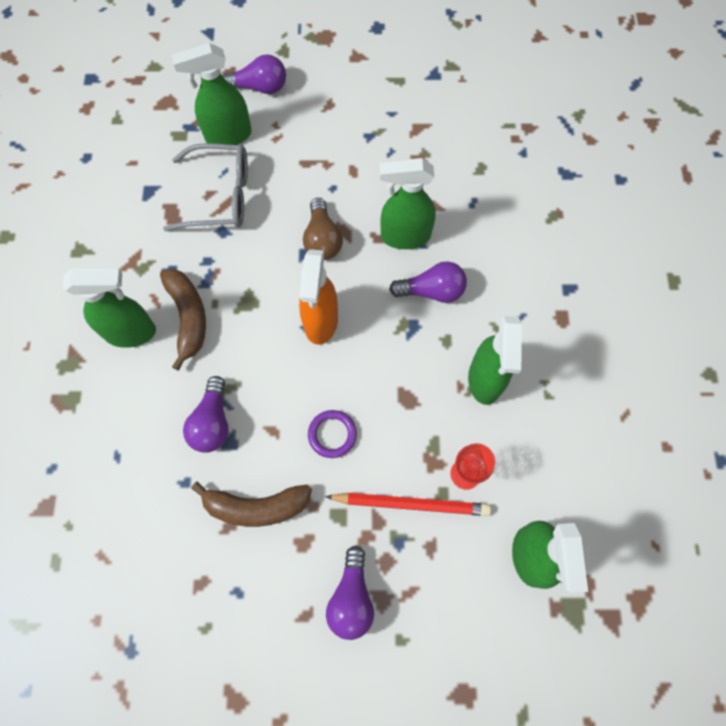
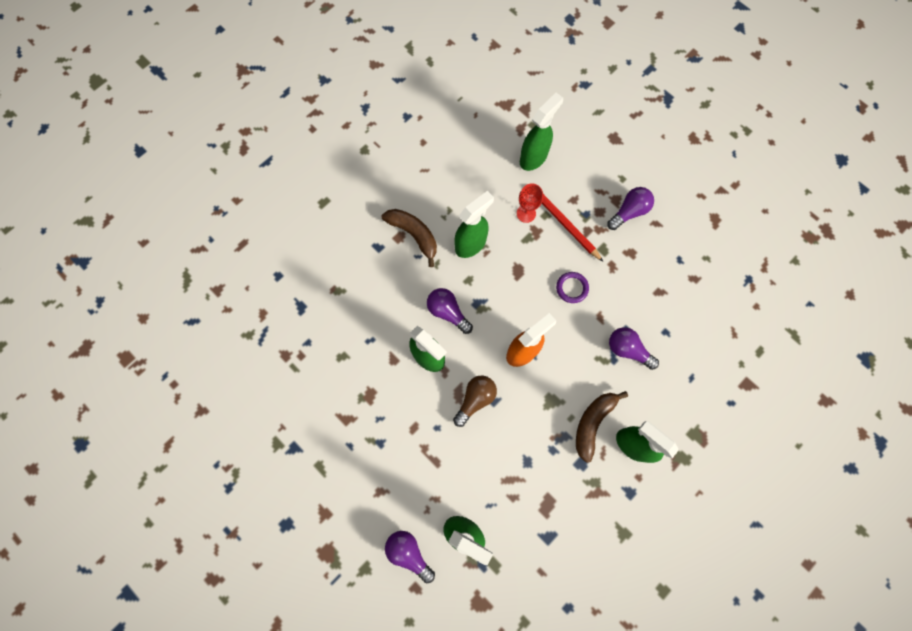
camera: 135 degrees left, 5 degrees up
(212, 422) = (627, 350): purple light bulb -> purple light bulb turned 105 degrees counterclockwise
(220, 196) = (508, 489): grey glasses -> none
(256, 507) = (639, 288): brown banana -> brown banana (414, 235)

